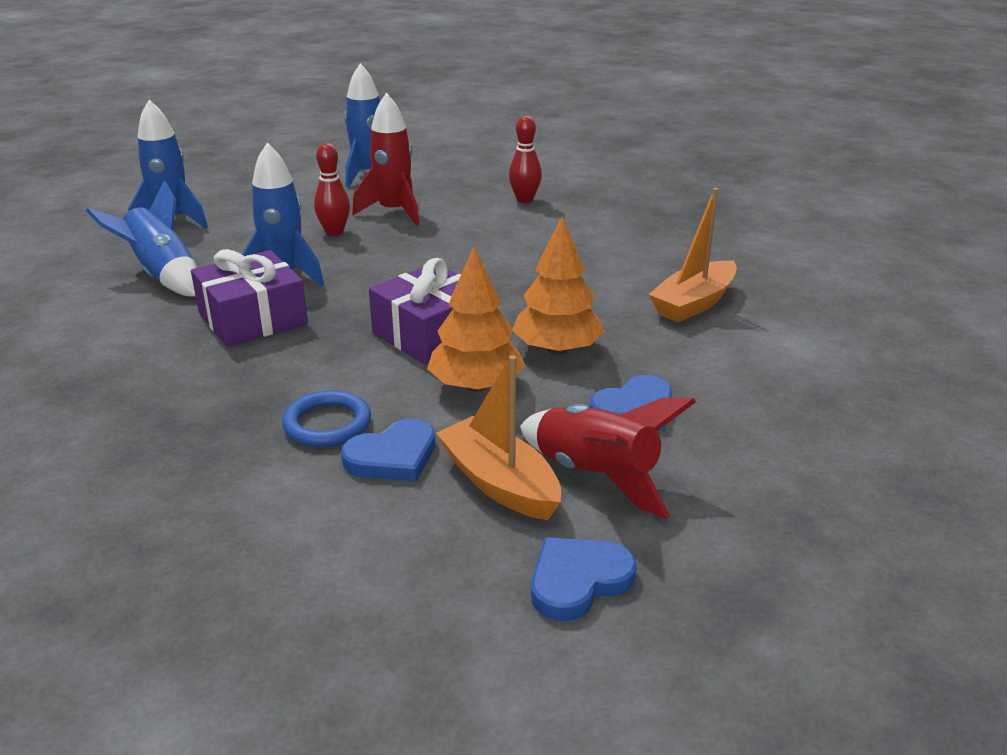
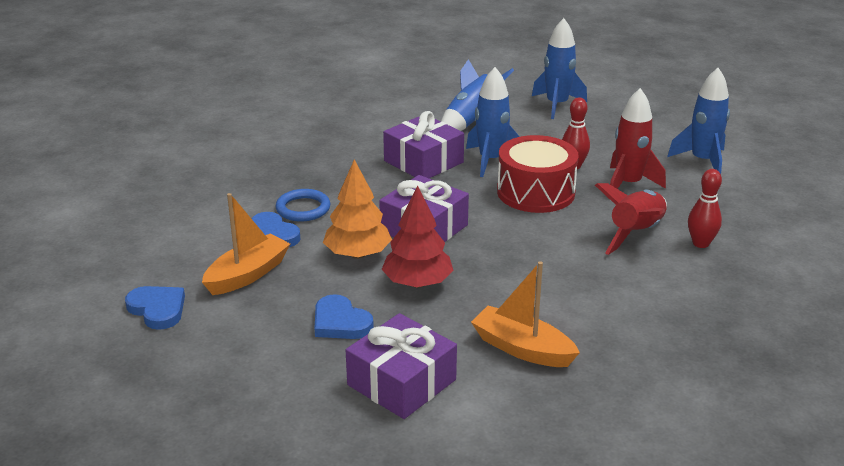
camera: 80 degrees right, 0 degrees up
(382, 259) = (535, 192): none -> red drum
(557, 350) = (417, 283): orange tree -> red tree
(596, 475) = (258, 310): red rocket -> red rocket (636, 233)
(756, 376) = (401, 382): none -> purple gift

